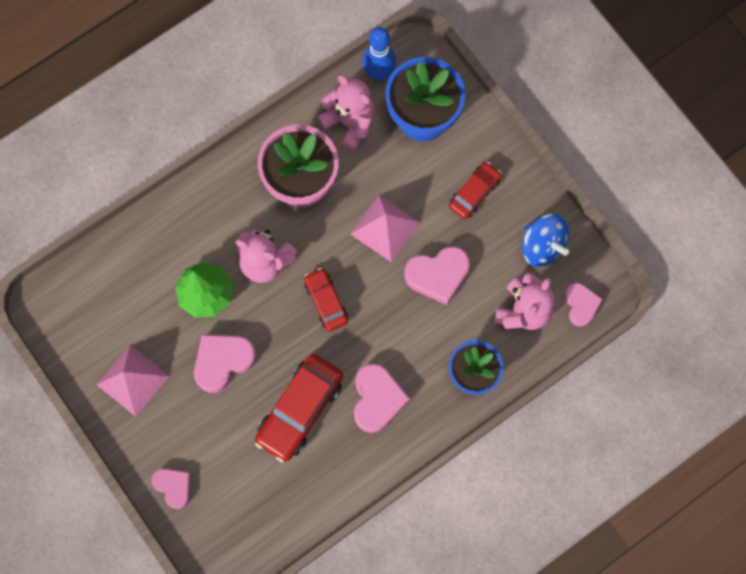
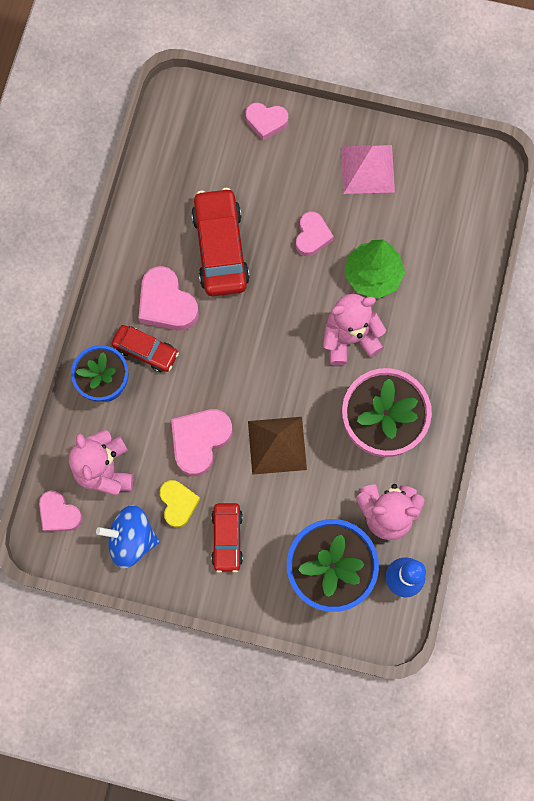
camera: 140 degrees right, 0 degrees up
(223, 361) = (312, 236): pink heart -> pink heart, size x0.65
(326, 301) = (272, 346): red car -> red car (146, 351)
(385, 228) = (277, 445): pink pyramid -> brown pyramid
(489, 244) = (178, 503): none -> yellow heart

